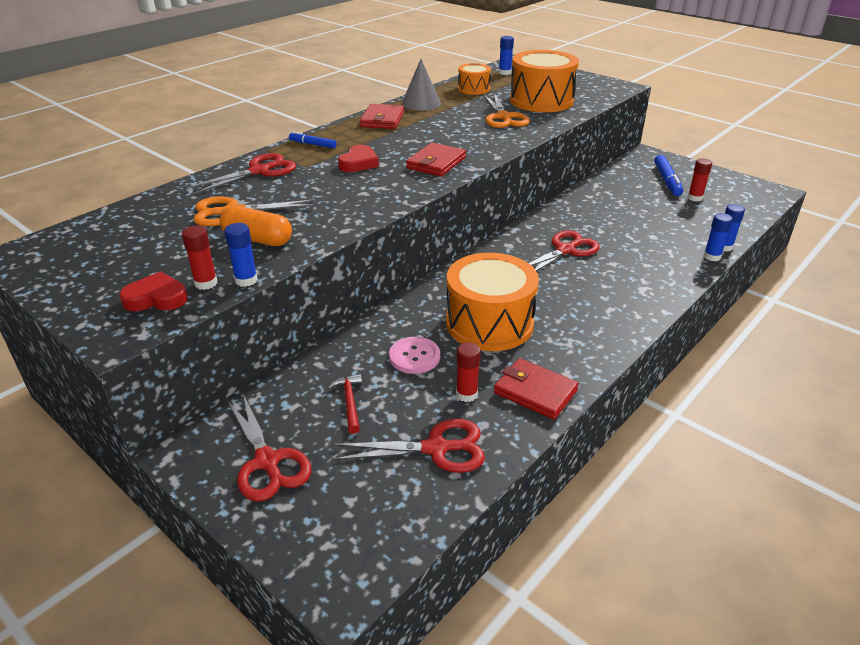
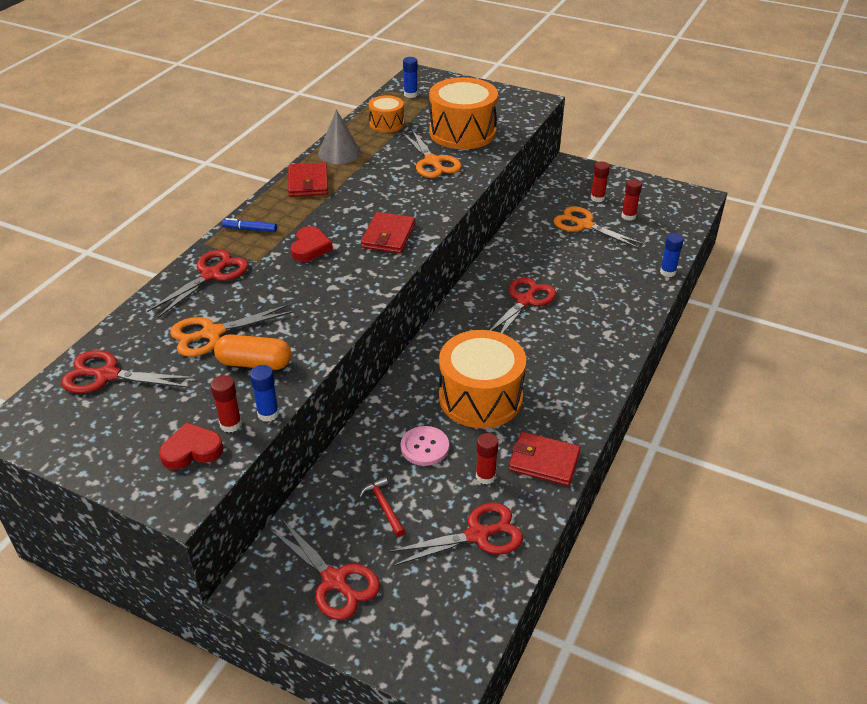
camera: 15 degrees left, 5 degrees up
(121, 229) = (107, 375): none -> red scissors
(647, 199) = (584, 225): none -> orange scissors
(667, 180) = (597, 198): blue marker -> red glue stick
(712, 257) = (659, 285): blue glue stick -> none

